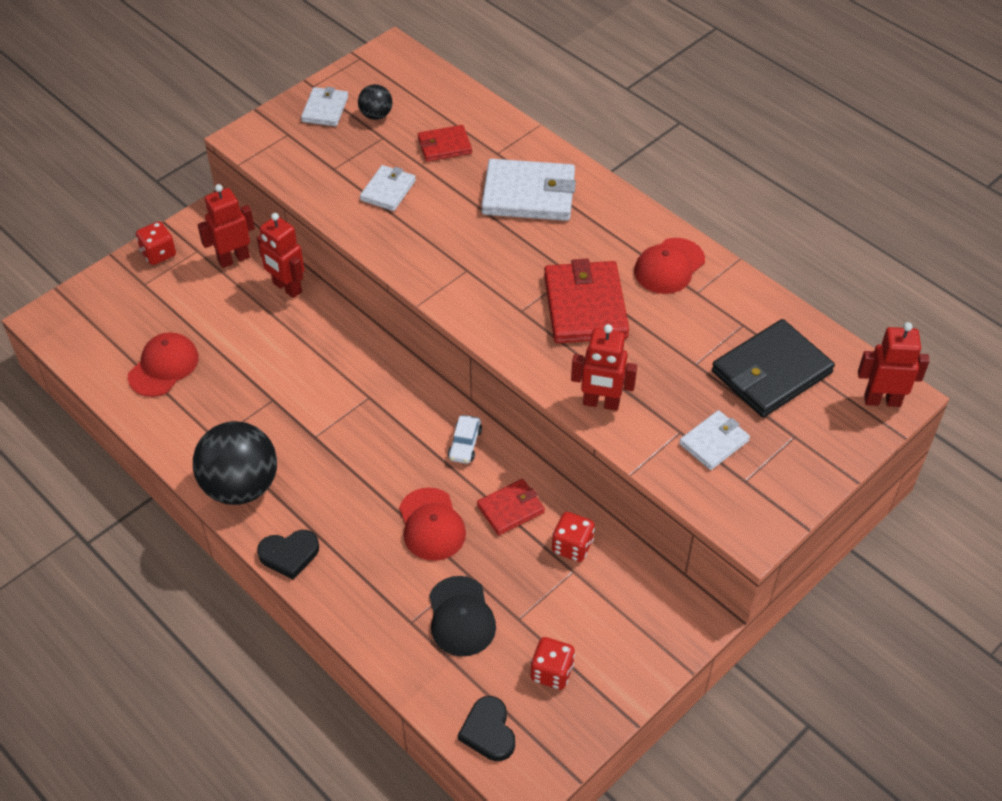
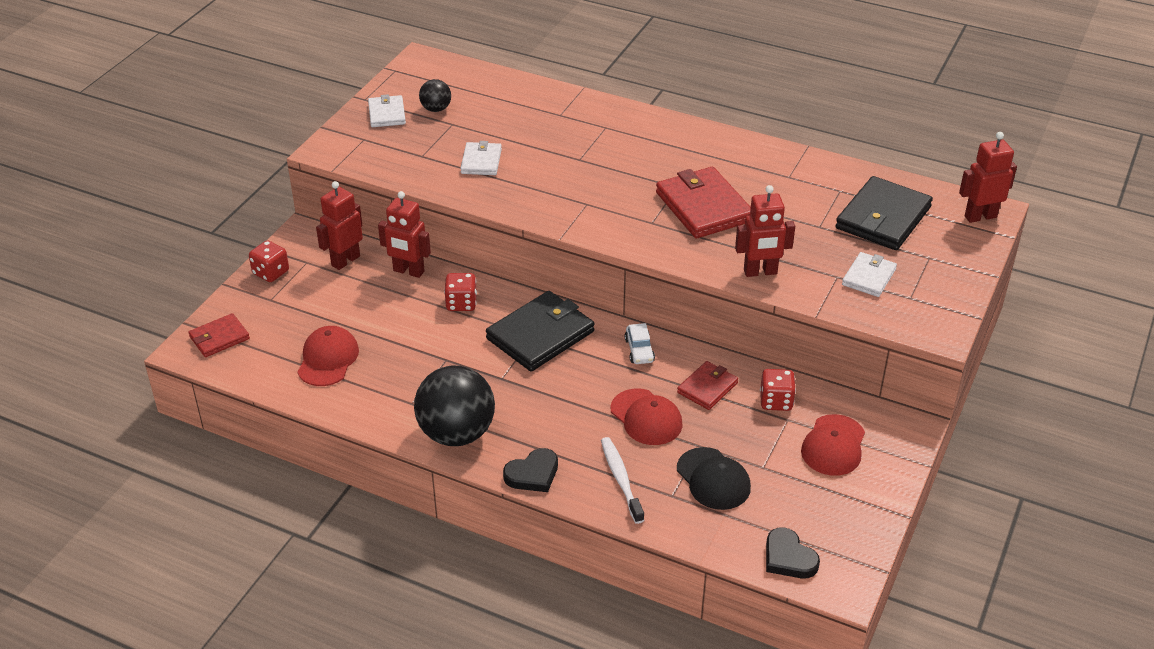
camera: 20 degrees left, 10 degrees down
(370, 587) = (621, 479): none -> white toothbrush
(376, 398) = (540, 335): none -> black wallet
(444, 146) = (511, 119): red wallet -> red wallet (219, 338)
(529, 194) = (606, 138): white wallet -> none
(552, 672) = (815, 498): red dice -> red dice (461, 303)
(669, 266) = (755, 163): red cap -> red cap (833, 445)

